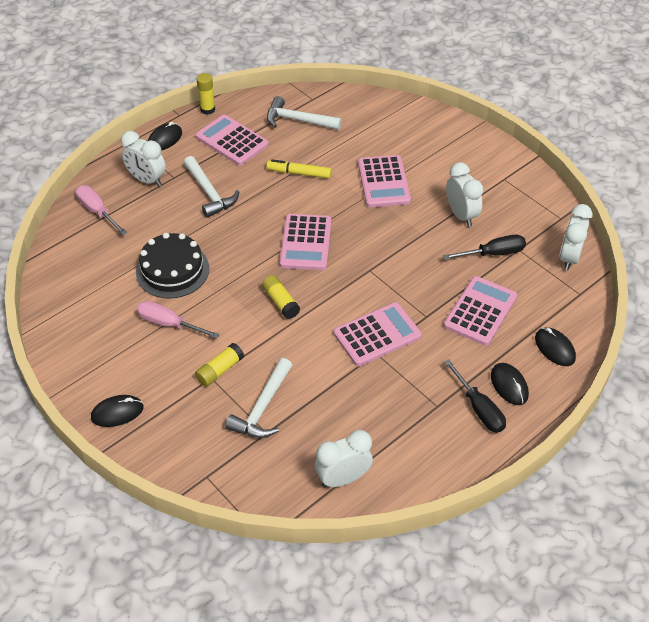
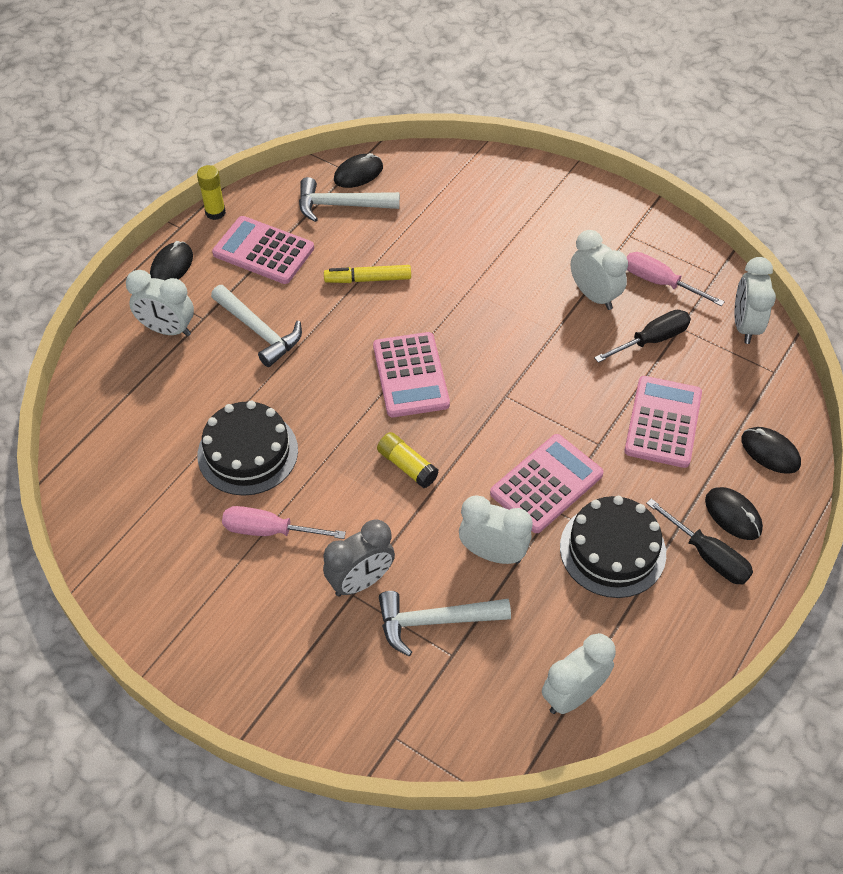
camera: 15 degrees left, 5 degrees up
(97, 211) = (115, 389): pink screwdriver -> pink screwdriver (660, 283)
(117, 412) = (244, 675): black mouse -> black mouse (358, 174)
(220, 370) = (360, 581): yellow glue stick -> grey clock
(262, 408) = (435, 621): white hammer -> white hammer turned 75 degrees clockwise
(320, 372) = (493, 553): none -> white clock
(383, 182) = (481, 270): pink calculator -> none
(409, 389) = (612, 550): none -> black cake

